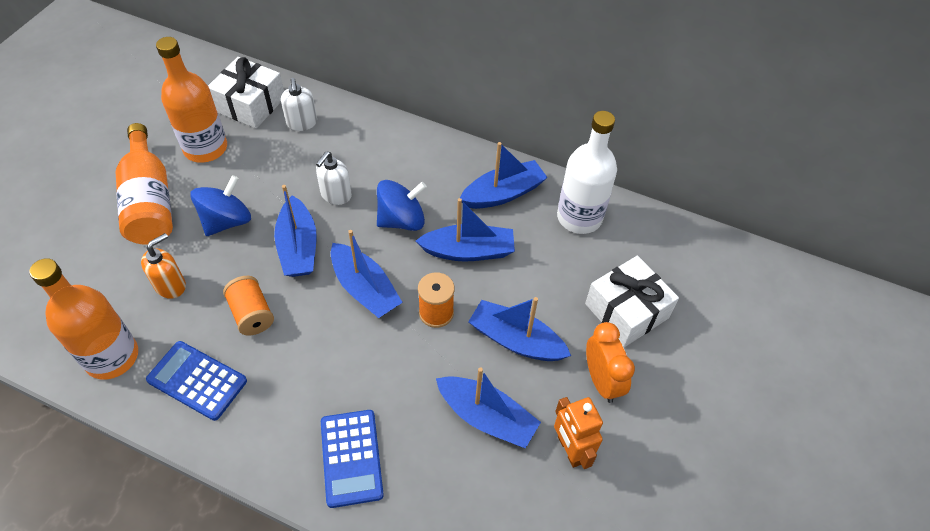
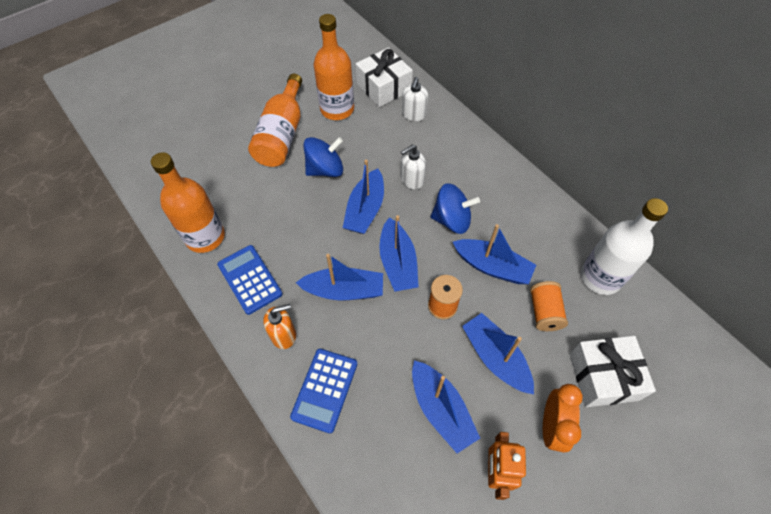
camera: 30 degrees right, 5 degrees up
(171, 285) = (266, 202): orange soap dispenser -> orange soap dispenser (284, 335)
(252, 314) = (309, 247): orange spool -> orange spool (544, 312)
(503, 193) = (544, 231): blue boat -> blue boat (344, 290)

